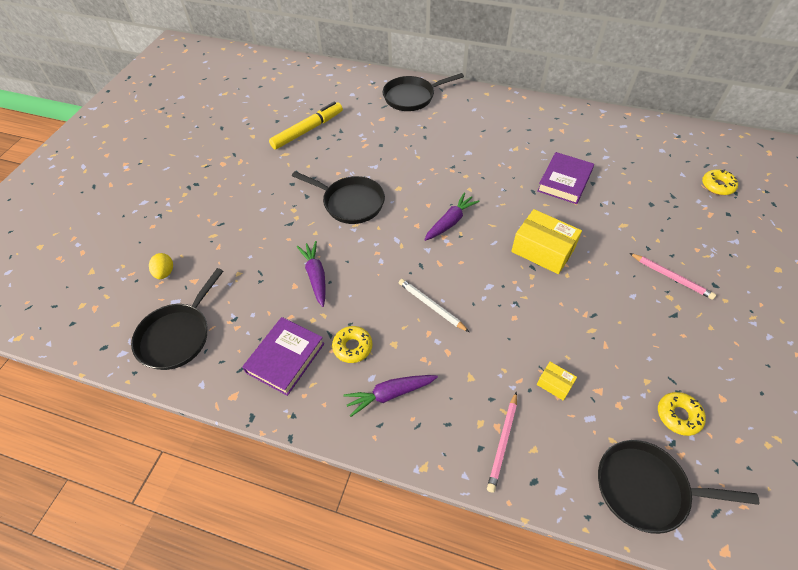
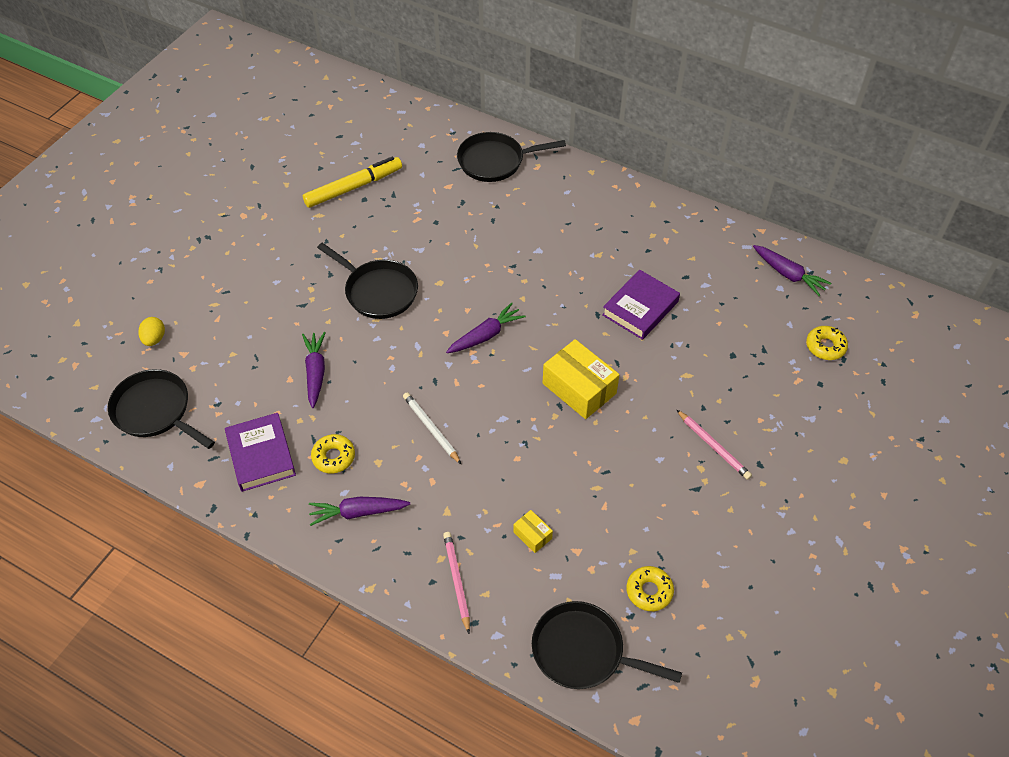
camera: 10 degrees right, 0 degrees up
(177, 336) = (155, 411): black pan -> black pan turned 90 degrees clockwise
(285, 358) = (261, 455): purple book -> purple book turned 60 degrees counterclockwise
(503, 442) = (456, 581): pink pencil -> pink pencil turned 135 degrees clockwise
(663, 140) = (788, 274): none -> purple carrot

